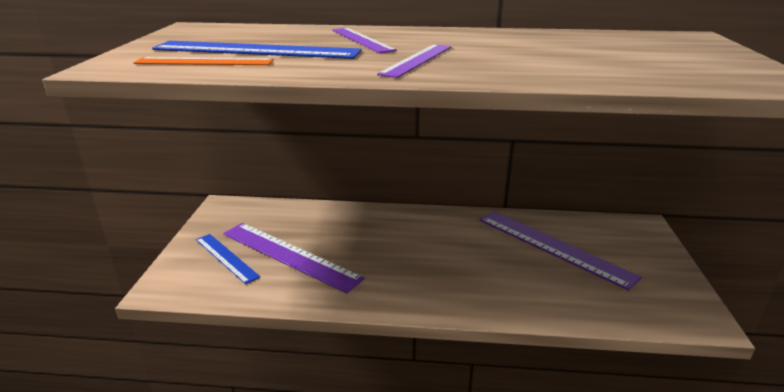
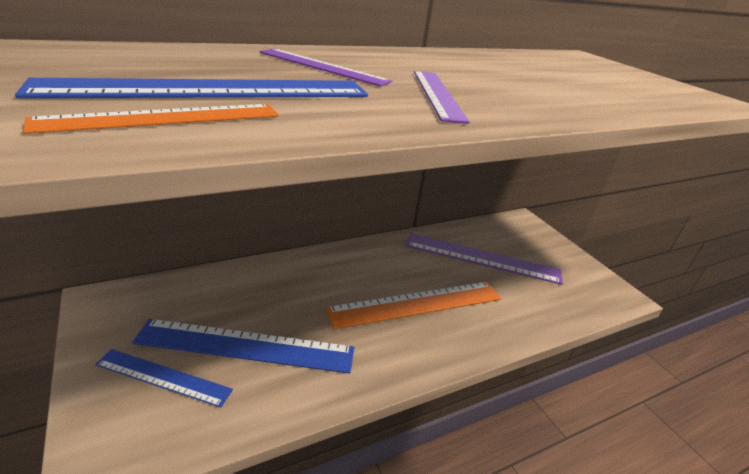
camera: 35 degrees left, 5 degrees up
(289, 255) = (246, 346): purple ruler -> blue ruler
(447, 265) = (417, 304): none -> orange ruler

